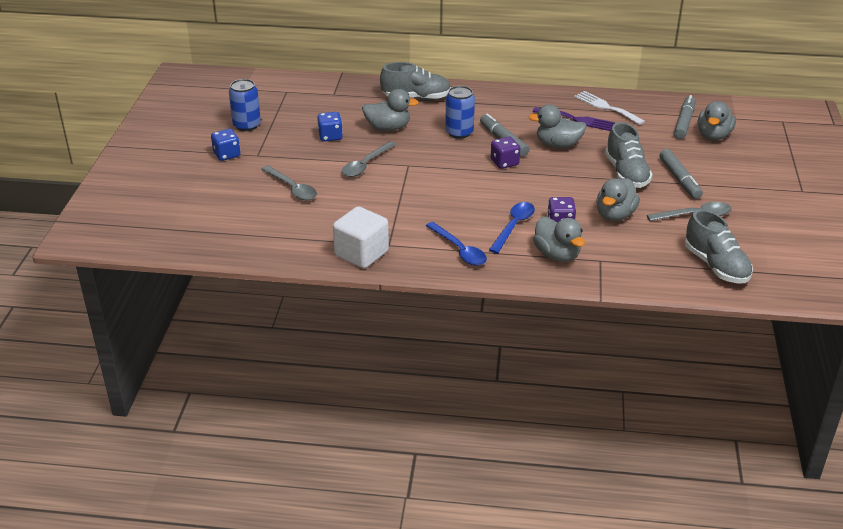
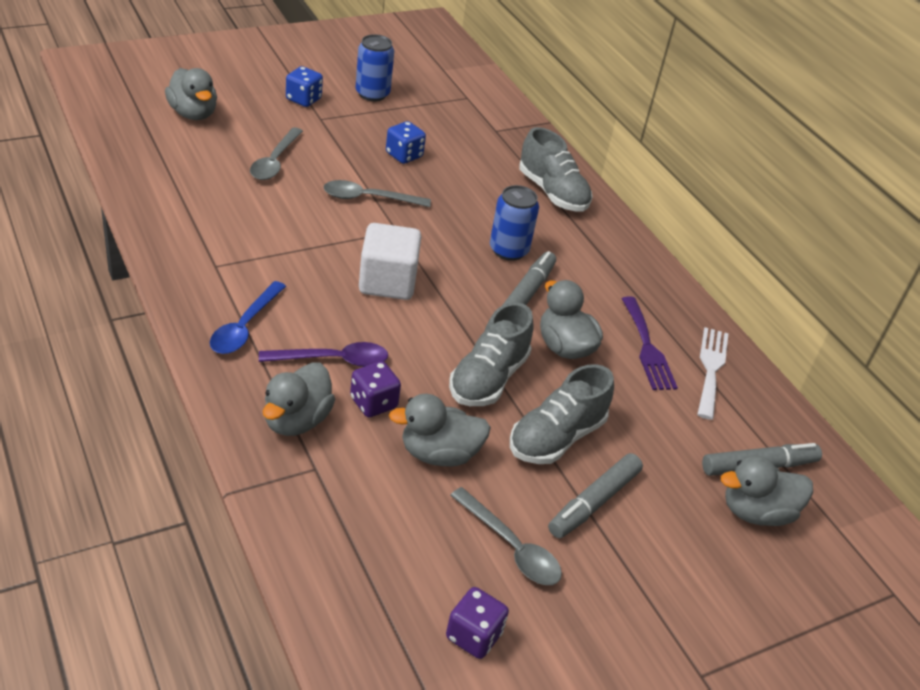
camera: 50 degrees right, 5 degrees up
(361, 254) = (182, 250): white cube -> white cube (387, 282)
(388, 128) = (463, 191): grey duck -> grey duck (193, 114)
(504, 163) = (475, 309): purple dice -> purple dice (473, 635)
(513, 226) = (333, 360): blue spoon -> purple spoon
(716, 266) = (392, 609): grey shoe -> grey shoe (488, 378)

